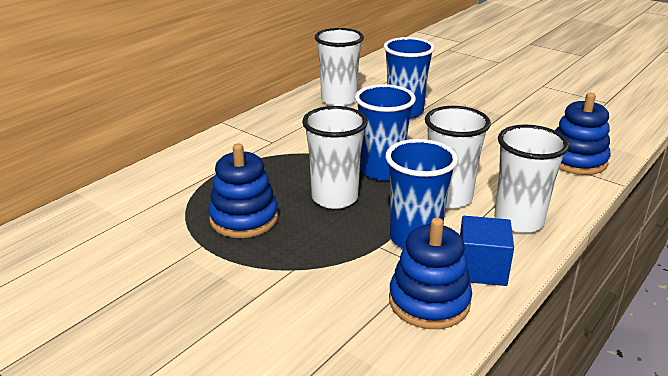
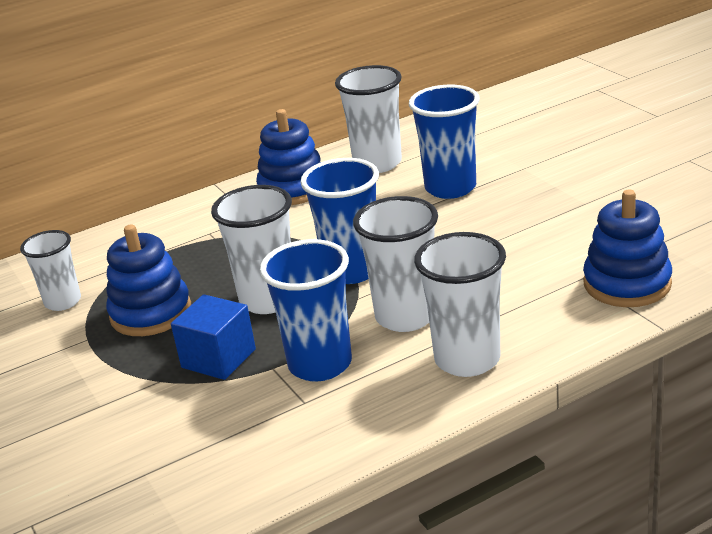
camera: 25 degrees right, 0 degrees up
(157, 219) = (63, 302): none -> white cup
(429, 301) = (274, 442): blue stacking toy -> blue stacking toy (293, 189)
(481, 269) = (367, 413): blue cube -> blue cube (218, 358)

